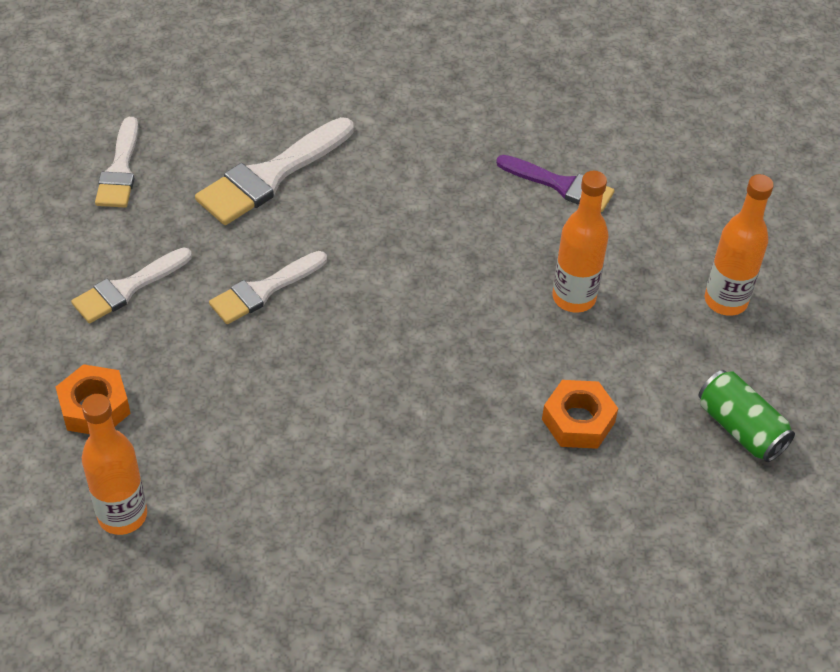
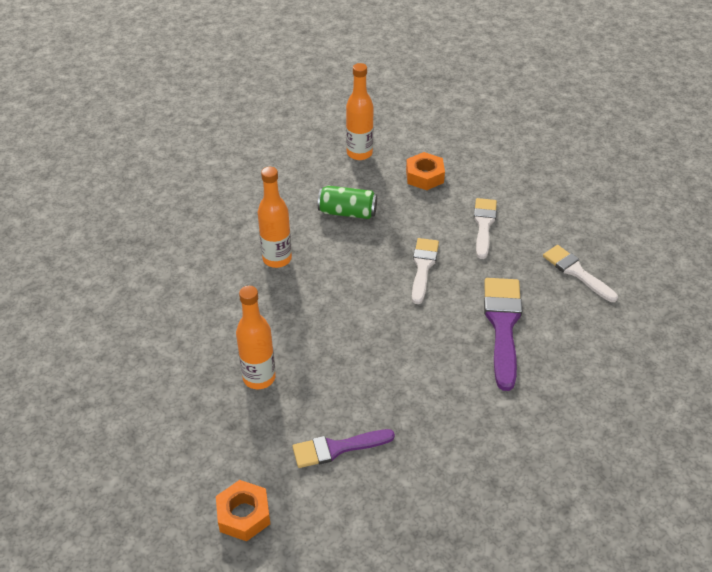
camera: 140 degrees right, 5 degrees down
(270, 176) = (503, 325): white brush -> purple brush
(578, 421) = (197, 313): orange nut -> orange nut (244, 515)
(725, 301) = (164, 442): orange bottle -> orange bottle (277, 259)
(740, 428) = (102, 369): green can -> green can (347, 212)

